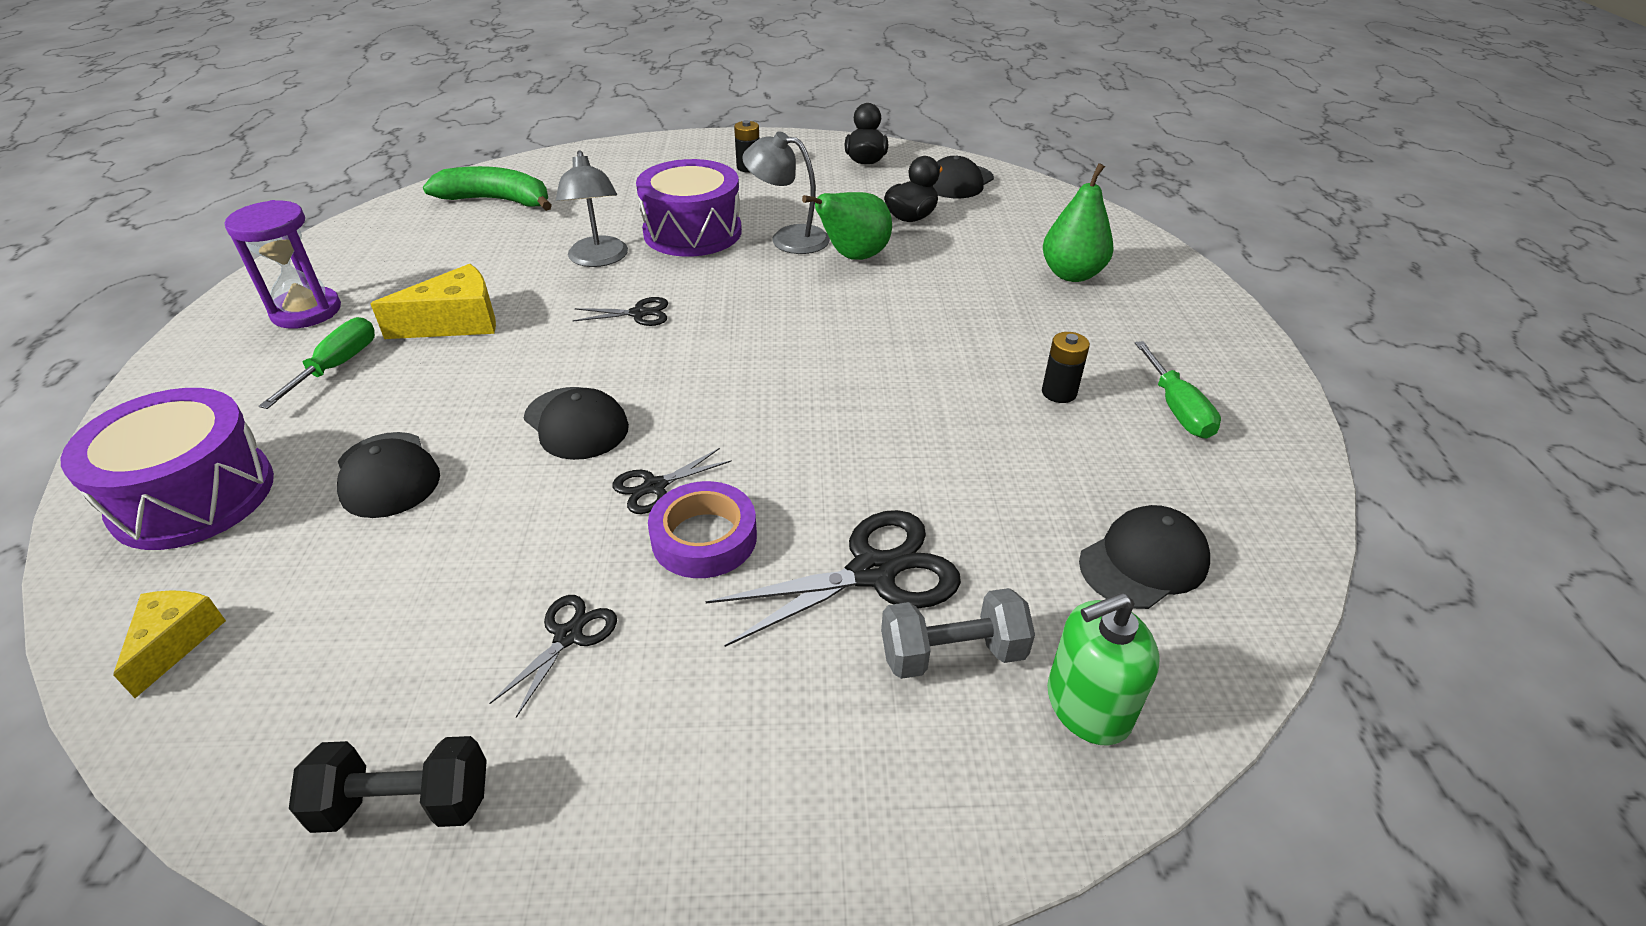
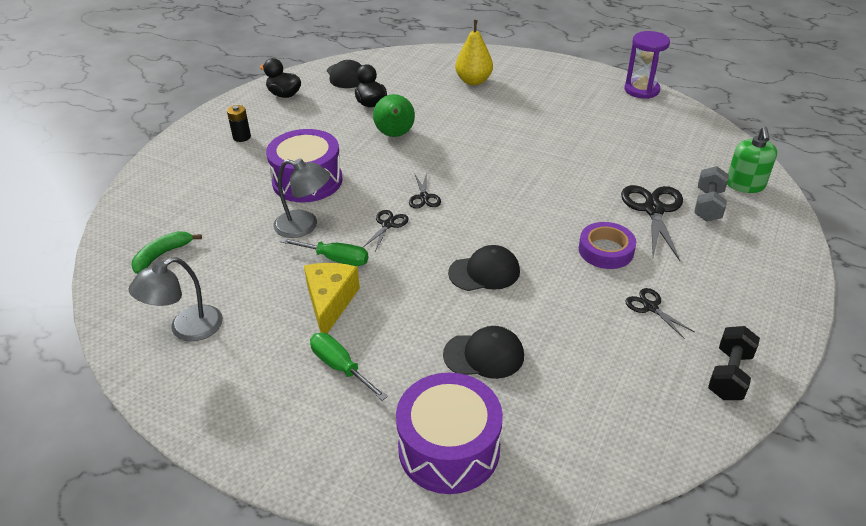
camera: 60 degrees left, 0 degrees up
(176, 642) = (586, 457): yellow cheese -> none
(306, 311) = (244, 378): purple hourglass -> purple hourglass (641, 90)
(497, 200) = (162, 255): green banana -> green banana, size x0.65
(655, 486) = (558, 256): black scissors -> black scissors (424, 197)
(788, 238) = (352, 149): grey lamp -> grey lamp (186, 329)
(1059, 393) = (565, 121): black battery -> none
(1071, 274) = (473, 81): green pear -> yellow pear
(1143, 561) = (681, 144): black cap -> none
(1177, 409) = (596, 99): green screwdriver -> green screwdriver (335, 259)

